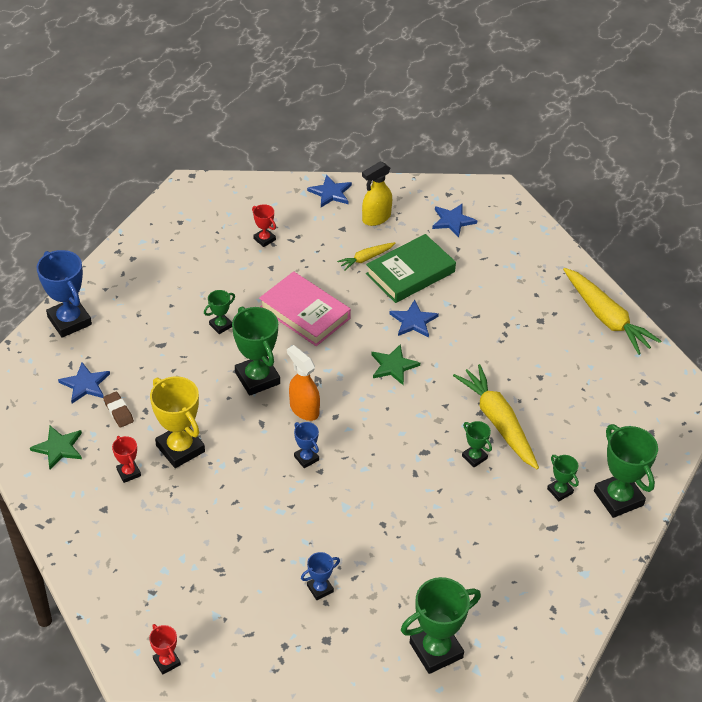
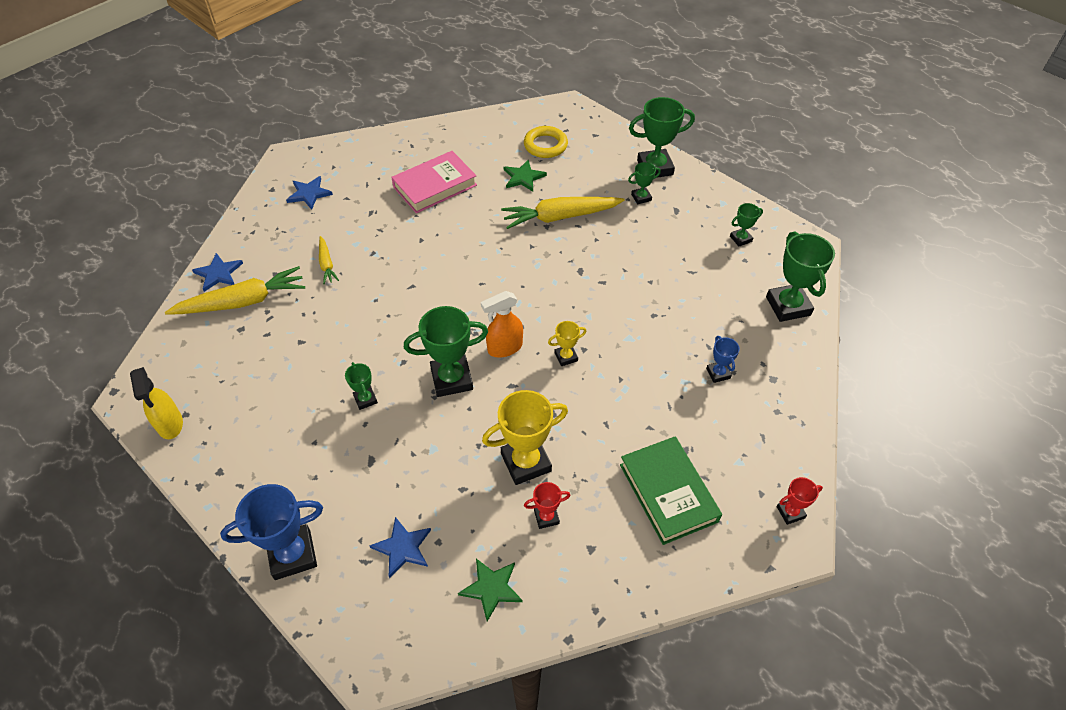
camera: 75 degrees left, 5 degrees up
(118, 411) = (456, 517): brown eraser -> none
(264, 239) = (256, 340): red trophy -> none
(304, 313) = (378, 325): pink book -> pink book (435, 186)
(306, 458) = (566, 357): blue trophy -> yellow trophy
(376, 218) = (275, 246): yellow spray bottle -> yellow spray bottle (170, 424)
(393, 366) = (473, 271): green star -> green star (523, 177)
(410, 273) = (361, 236): green book -> green book (668, 493)
(413, 321) = (423, 246): blue star -> none
(474, 457) = (594, 240): green trophy -> green trophy (740, 239)
(606, 318) = (469, 129): yellow carrot -> yellow carrot (242, 302)
(610, 389) = (545, 145): none -> yellow ring

